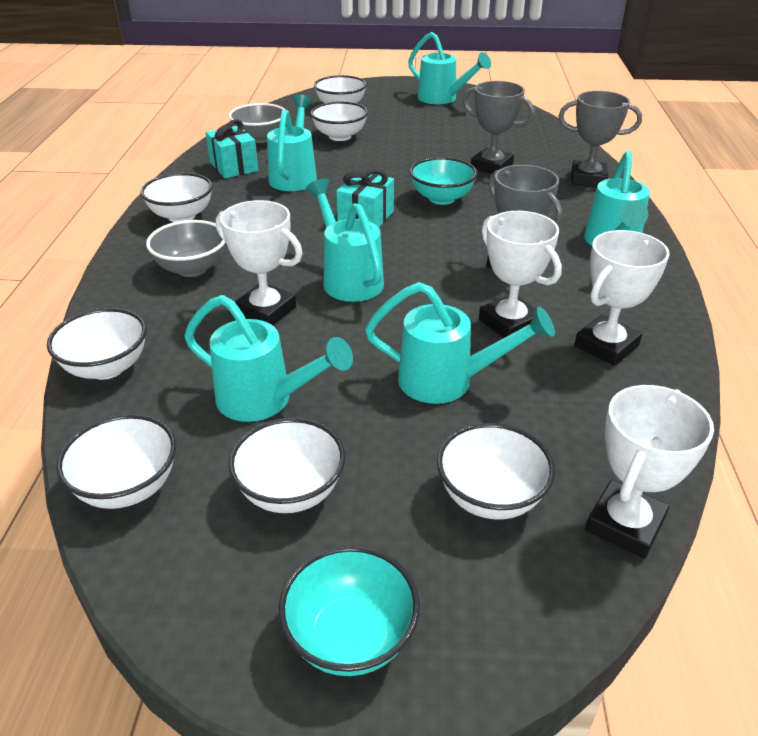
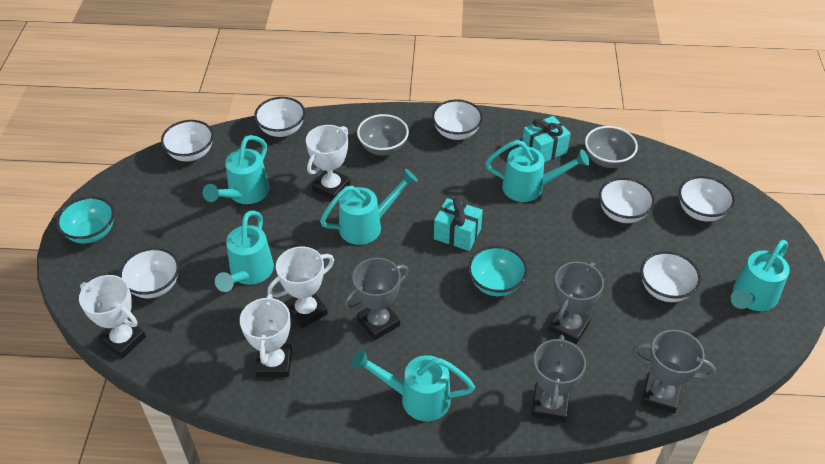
camera: 90 degrees right, 10 degrees up
(291, 491) = (176, 209): white bowl -> white bowl (665, 289)
(556, 136) = (660, 395): none -> grey trophy
(606, 346) = (274, 363): white trophy -> white trophy turned 45 degrees clockwise

